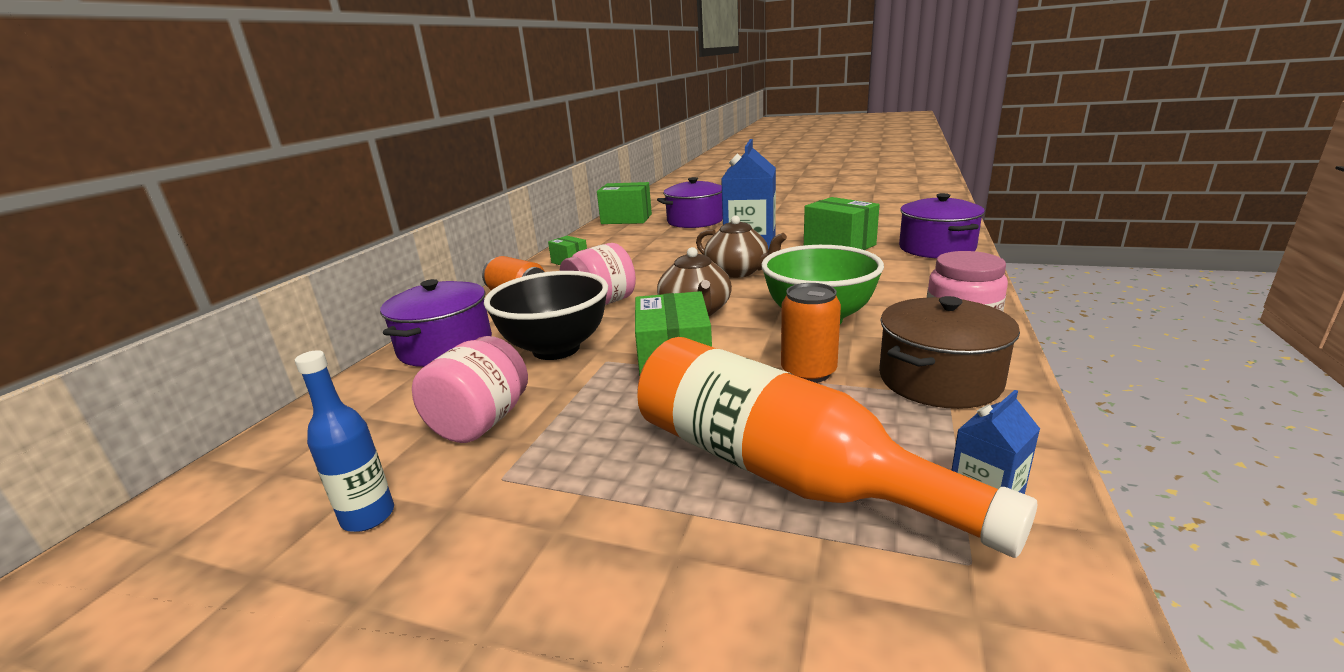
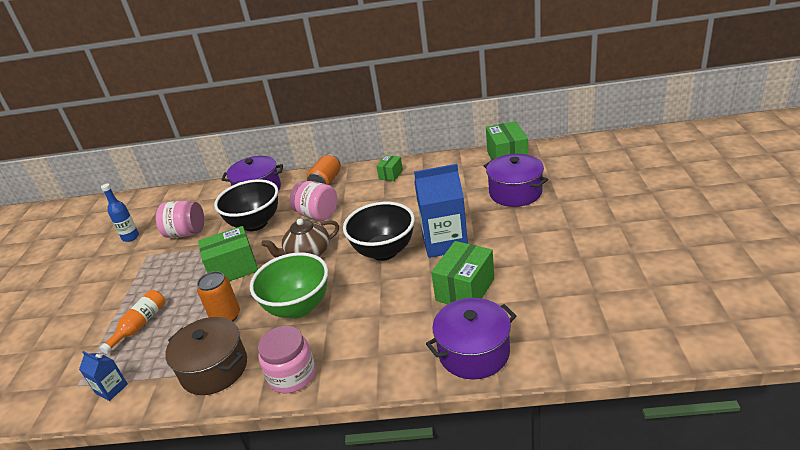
camera: 75 degrees right, 10 degrees up
(738, 272) = (384, 251): brown teapot -> black bowl
(781, 471) = (140, 325): orange bottle -> orange bottle, size x0.48

